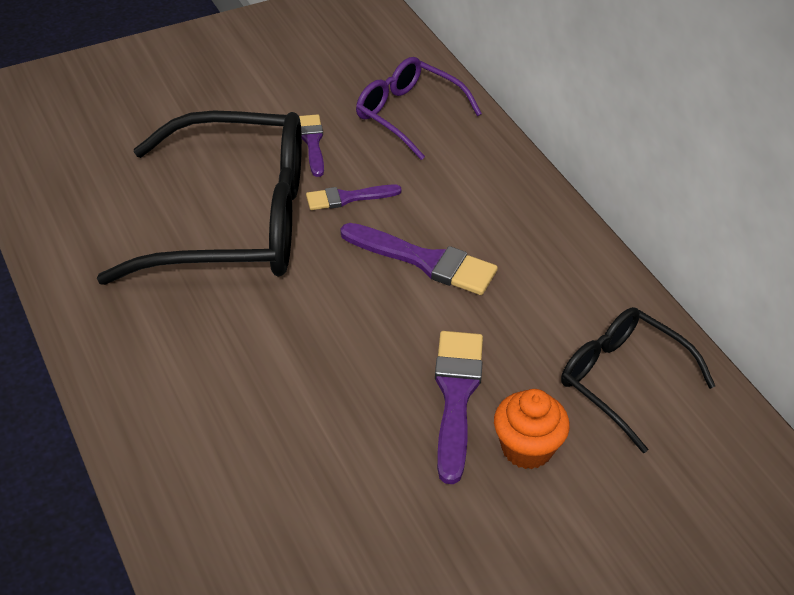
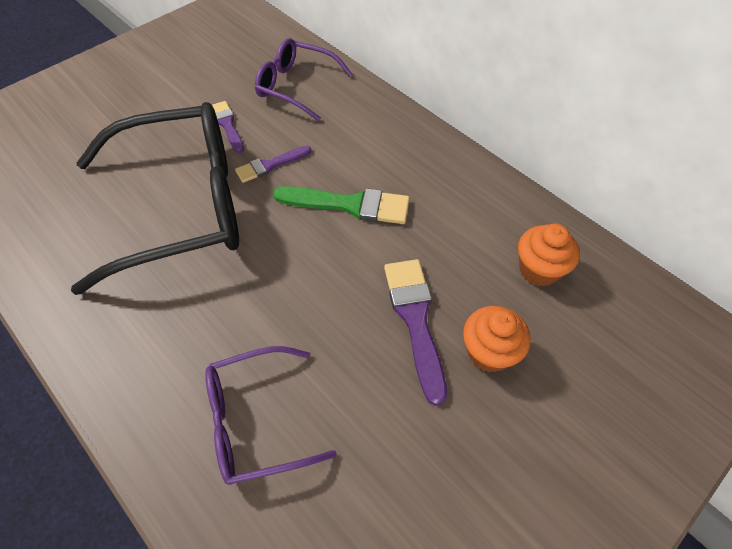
camera: 15 degrees left, 10 degrees up
(250, 449) = (256, 421): none -> purple glasses
(425, 261) = (349, 205): purple brush -> green brush
(622, 380) = (539, 270): black glasses -> orange cupcake

